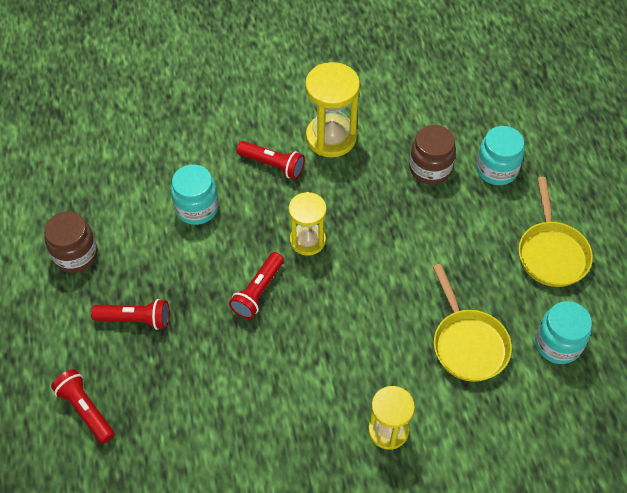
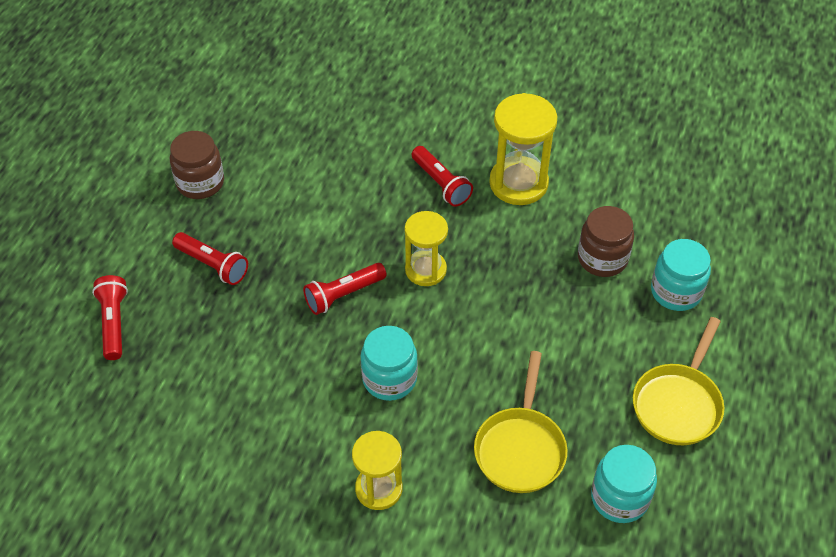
camera: 30 degrees right, 5 degrees down
(197, 208) = (339, 191): turquoise jar -> turquoise jar (389, 379)

